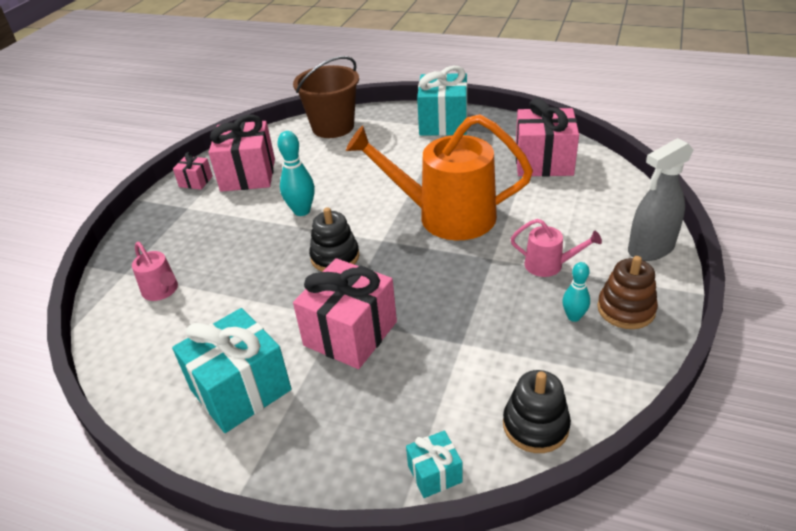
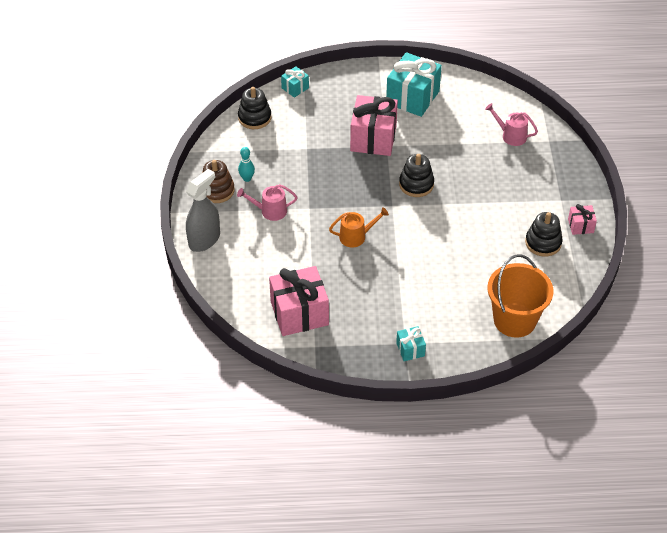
camera: 155 degrees right, 10 degrees up
(248, 175) = (543, 243): pink gift -> black stacking toy
(302, 211) = (468, 217): turquoise bowling pin -> none
(333, 127) = (514, 320): brown bucket -> orange bucket
(443, 123) = (410, 349): turquoise gift -> turquoise gift, size x0.48
(446, 216) = (356, 236): orange watering can -> orange watering can, size x0.44

